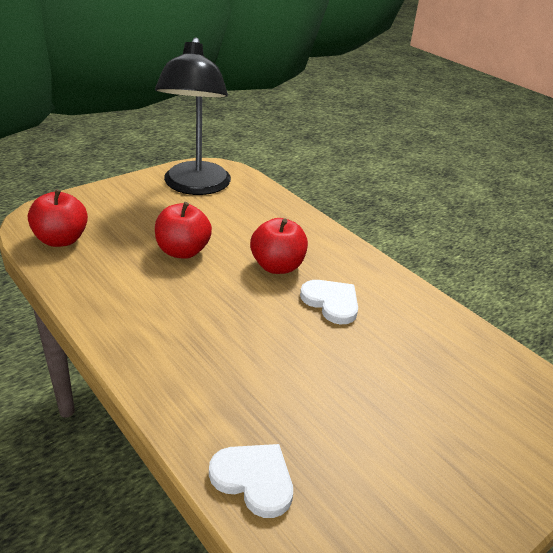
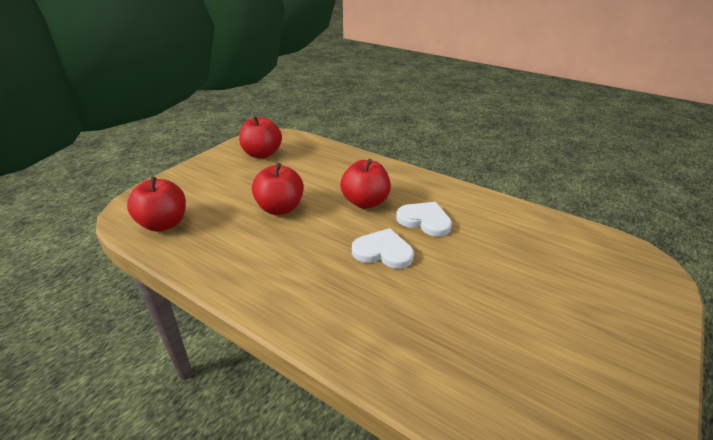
camera: 15 degrees left, 0 degrees up
(195, 186) = (262, 154): black lamp -> red apple
(254, 479) = (456, 394): white heart -> white heart (383, 251)

